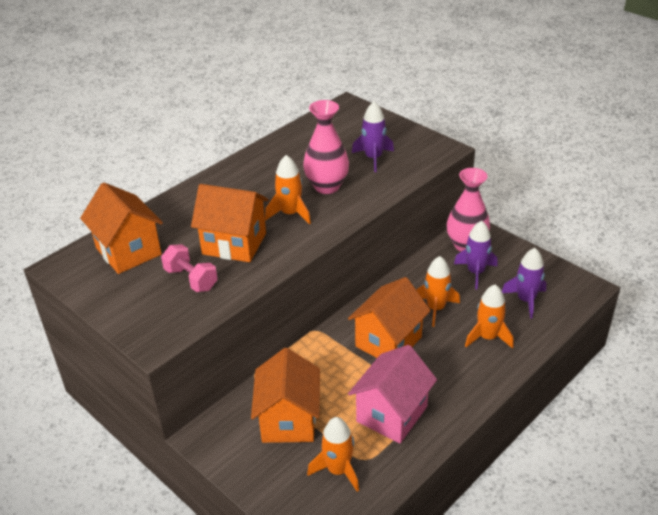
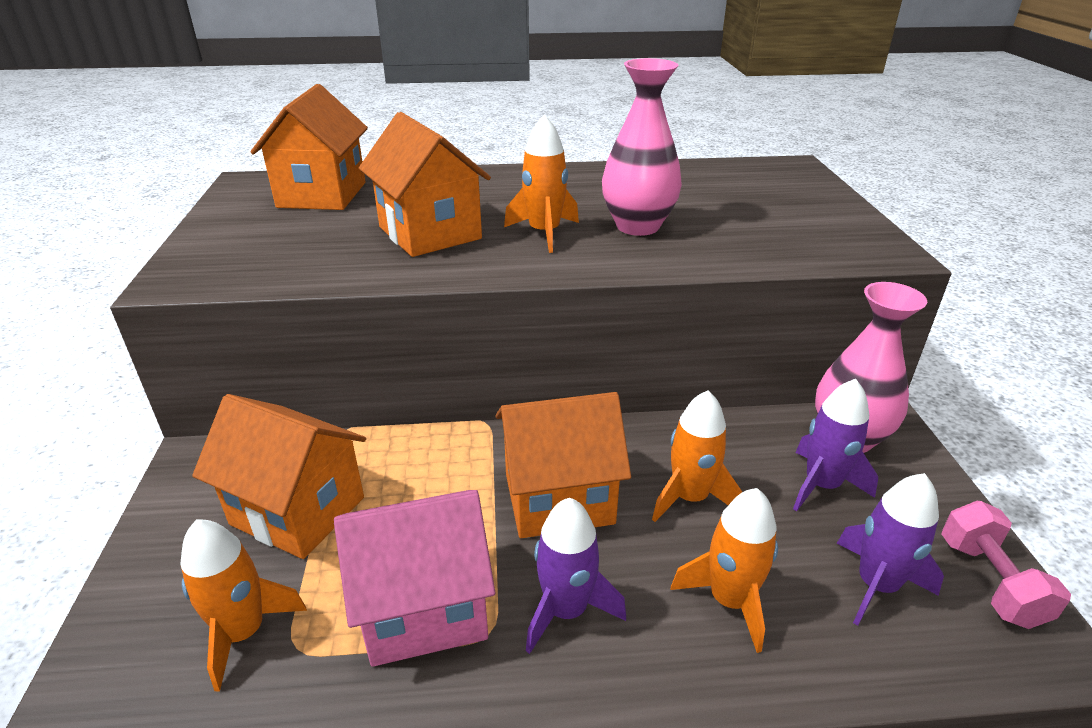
camera: 40 degrees right, 5 degrees down
(191, 279) = (325, 243): pink dumbbell -> pink dumbbell (990, 582)
(289, 420) = (298, 511): orange house -> orange house turned 75 degrees clockwise
(373, 158) = (752, 223): purple rocket -> purple rocket (566, 610)

